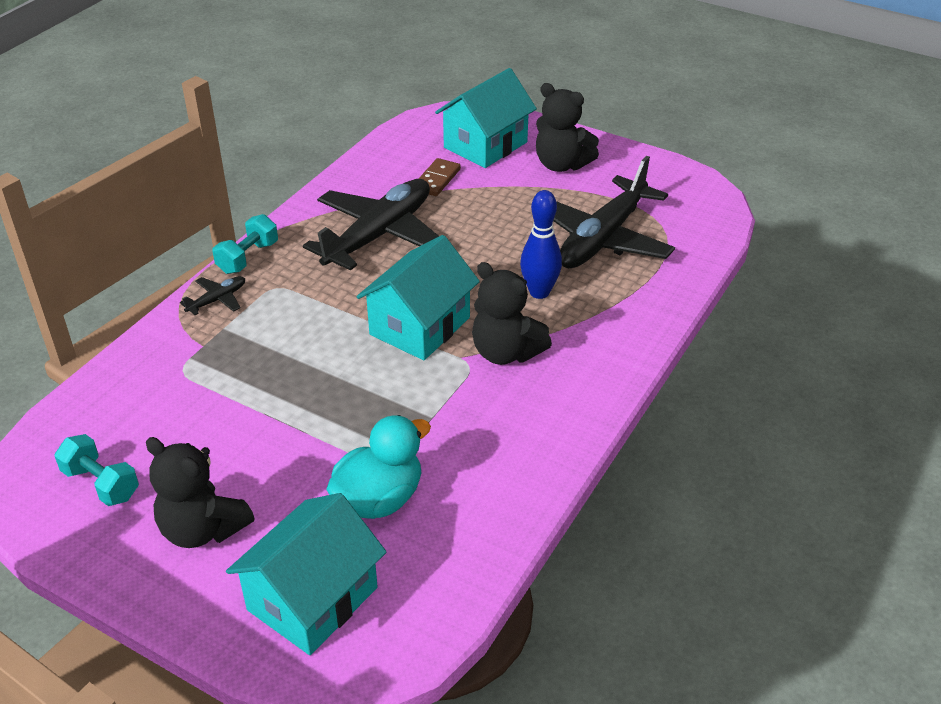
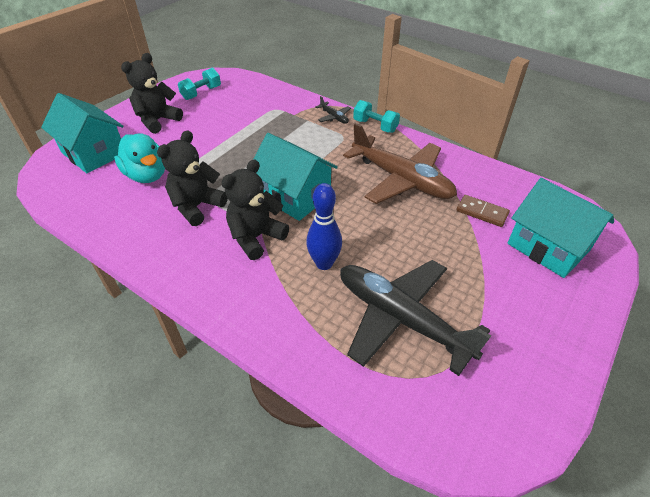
camera: 95 degrees right, 5 degrees up
(379, 235) = (401, 180): black plane -> brown plane
(561, 164) = (528, 301): black teddy bear -> black teddy bear (197, 206)

